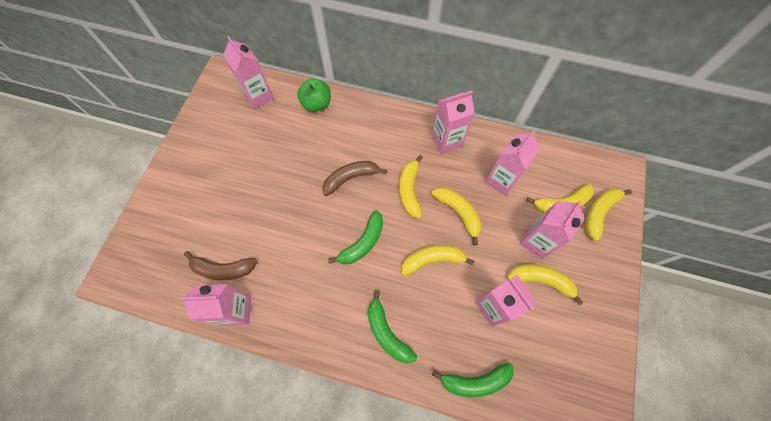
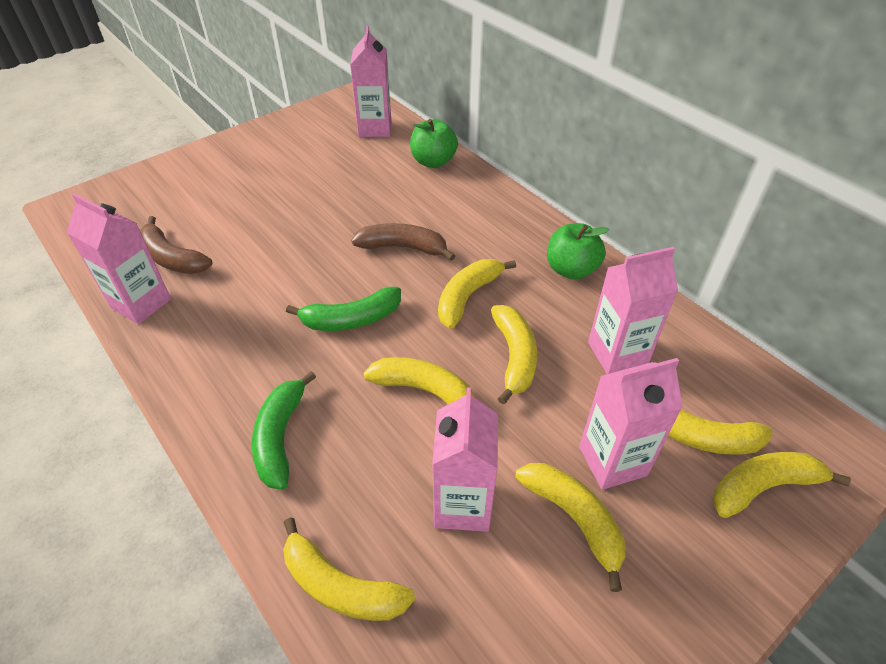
camera: 35 degrees right, 20 degrees down
(446, 140) = (571, 269): pink carton -> green apple
(475, 381) = (340, 586): green banana -> yellow banana

